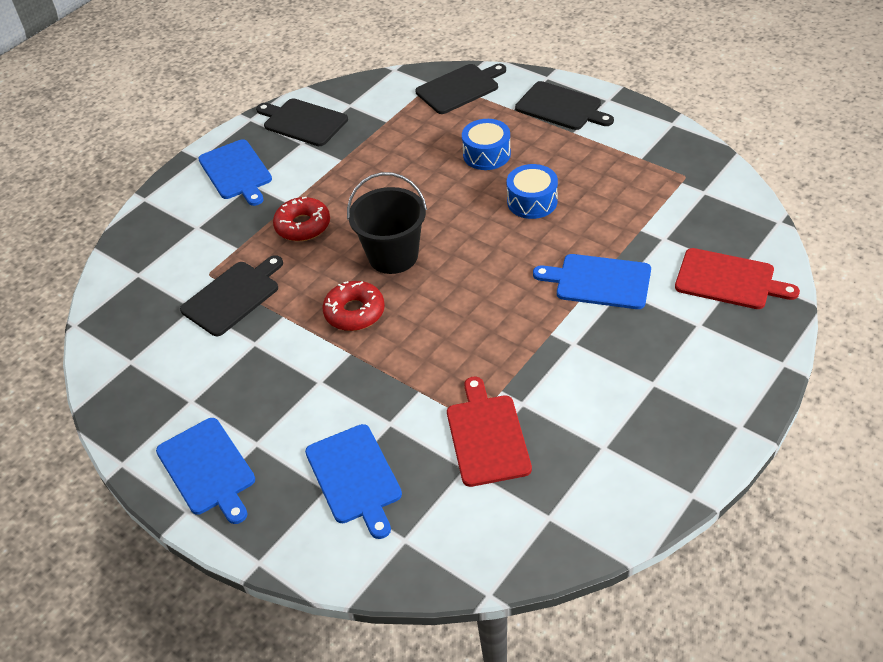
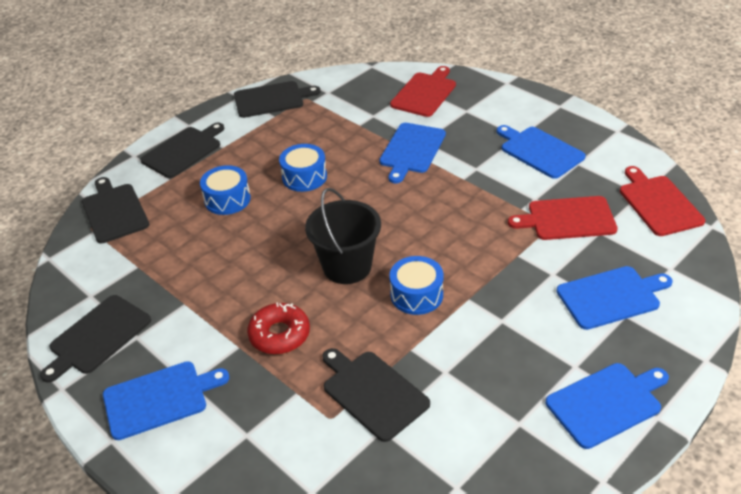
camera: 85 degrees left, 5 degrees down
(354, 312) = (416, 295): red donut -> blue drum
(529, 536) = (658, 203): none -> red cutting board
(622, 406) = (540, 151): none -> blue cutting board
(674, 149) = (272, 99): none -> black cutting board

